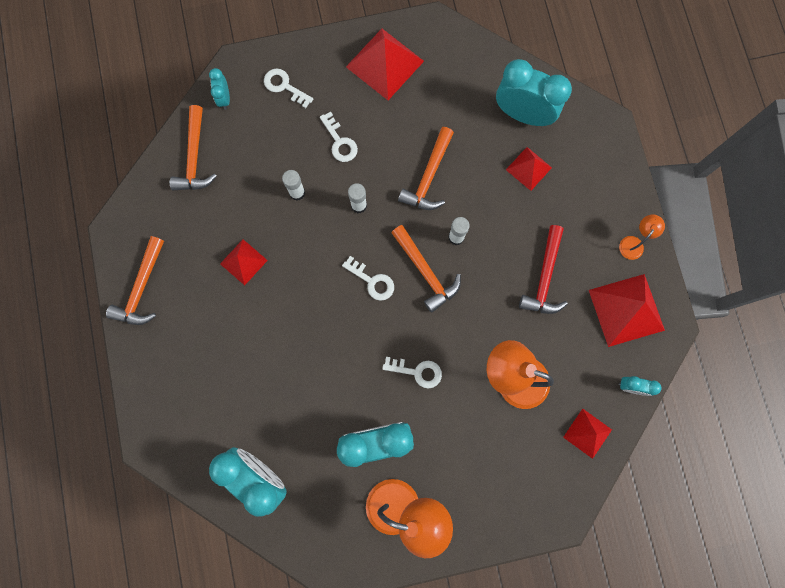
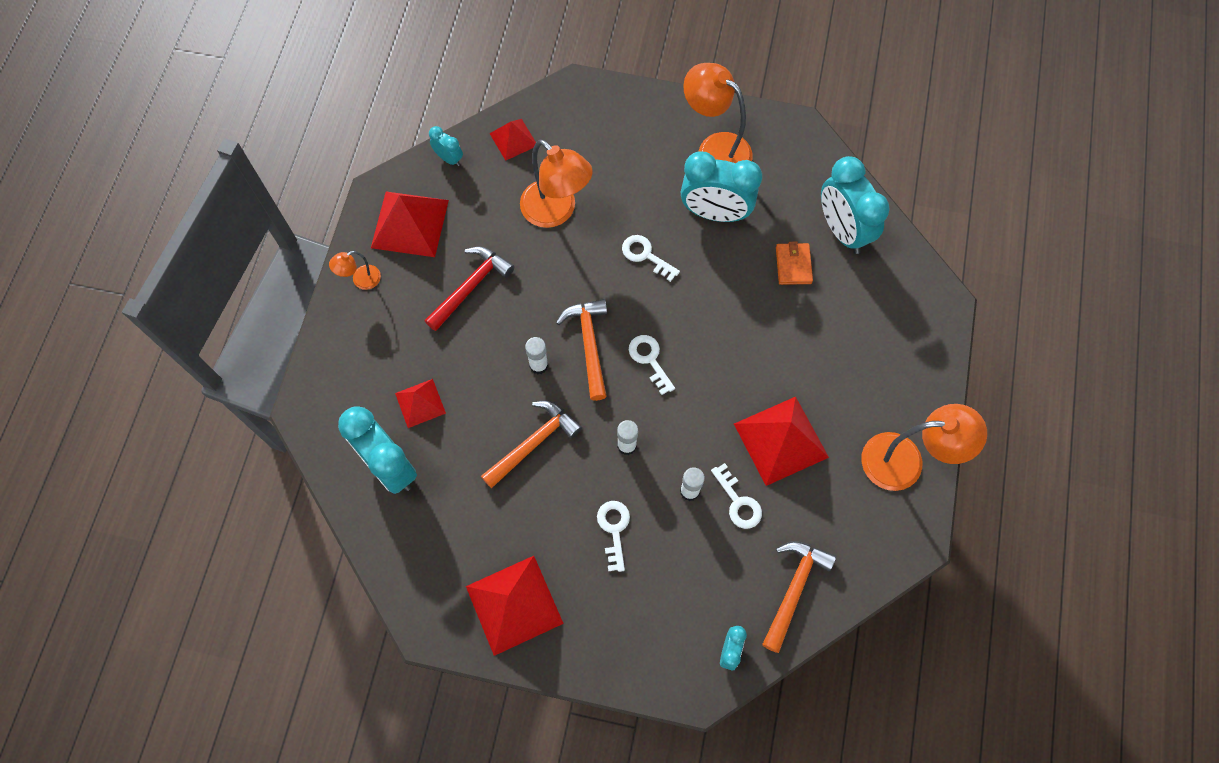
camera: 155 degrees left, 10 degrees down
(141, 288) = (905, 461): orange hammer -> orange lamp
(243, 262) = (781, 440): red pyramid -> red pyramid, size x1.74
(284, 86) = (649, 632): white key -> white key (738, 502)
(289, 421) = (793, 265): none -> orange wallet

